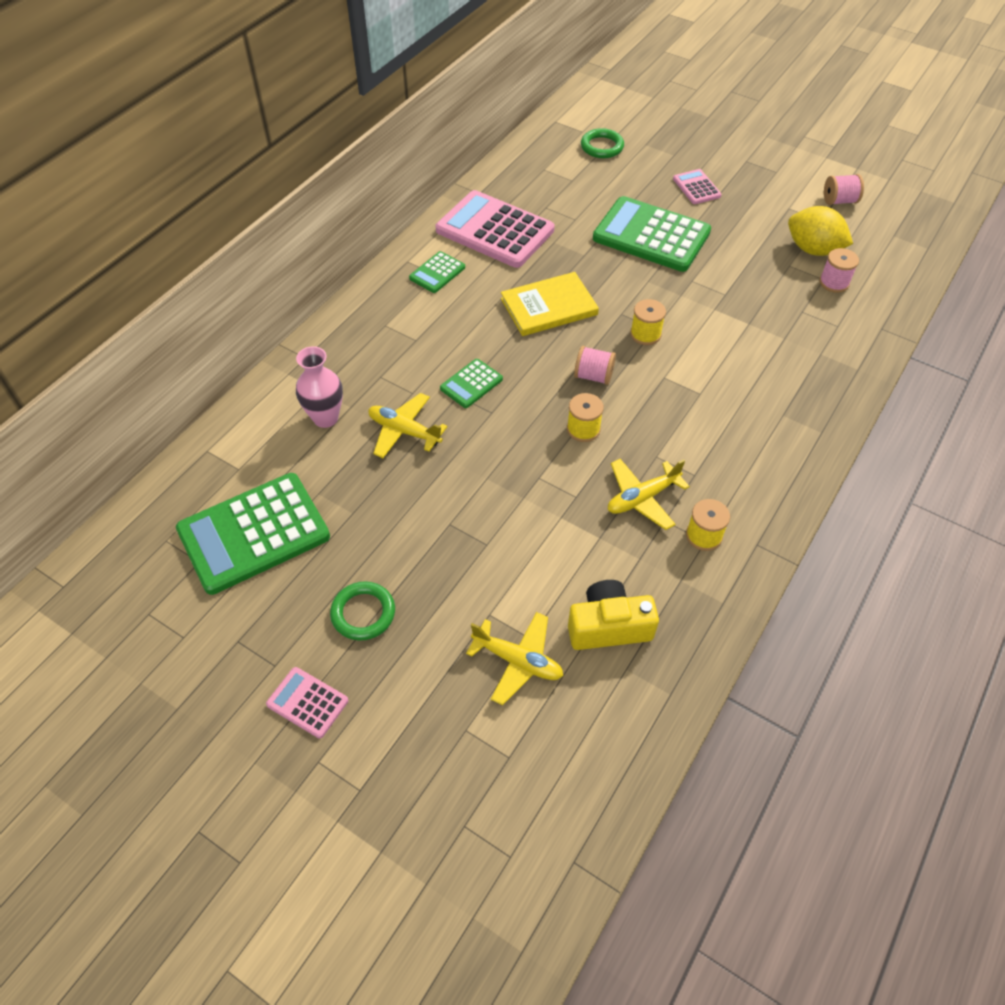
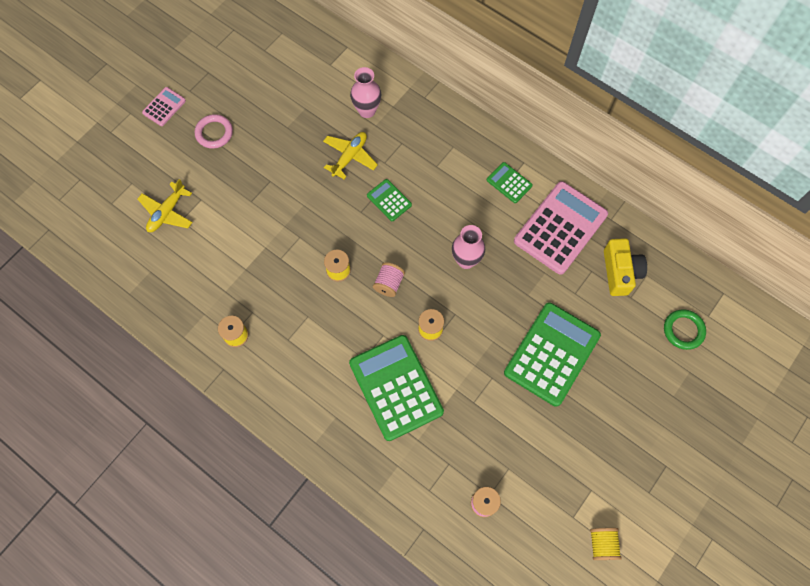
camera: 95 degrees right, 15 degrees up
(254, 533) = (279, 75): green calculator -> green calculator (396, 387)
(363, 613) = (214, 133): green ring -> pink ring
(549, 307) = (466, 260): yellow book -> pink vase
(608, 626) = (180, 265): yellow camera -> yellow camera (620, 272)
(642, 498) = (272, 300): yellow plane -> none
(696, 187) = (621, 407): pink calculator -> none
(813, 250) = (529, 496): yellow lemon -> none
(839, 201) = (602, 544): pink spool -> yellow spool

